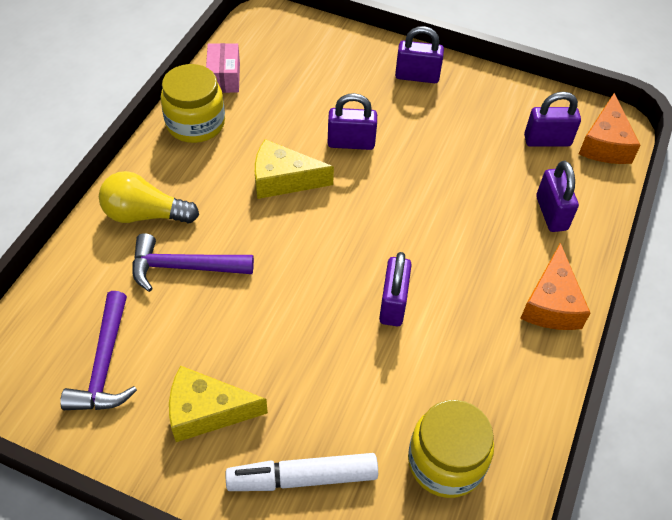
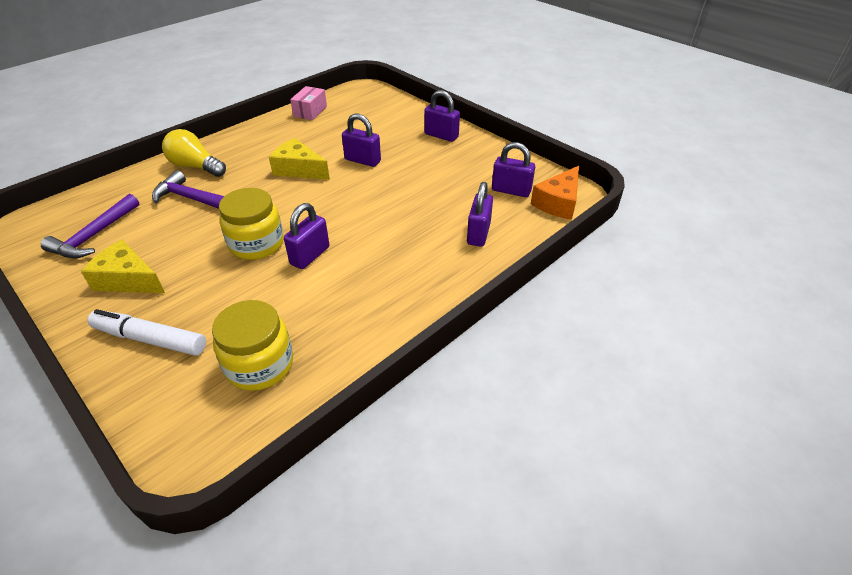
camera: 25 degrees right, 10 degrees down
(195, 123) = (271, 130): yellow jar -> yellow jar (256, 244)
(551, 303) = (432, 289): orange cheese -> none

